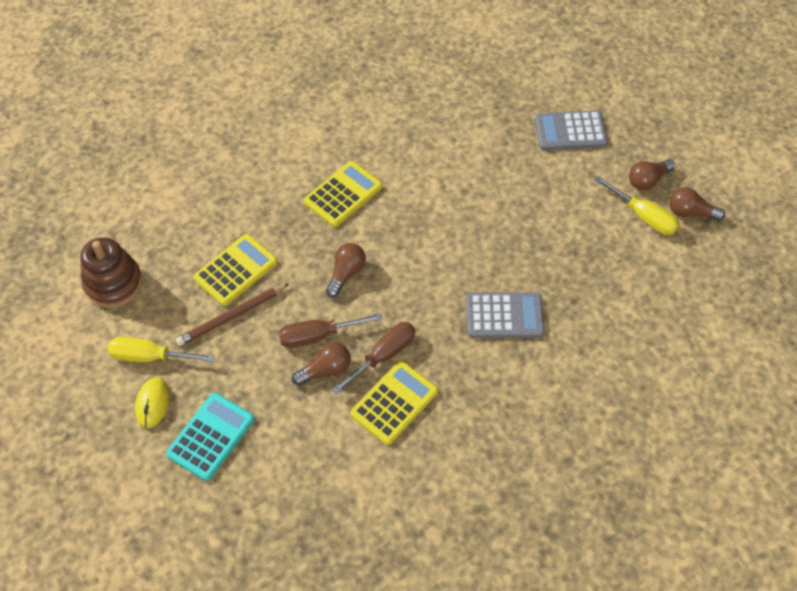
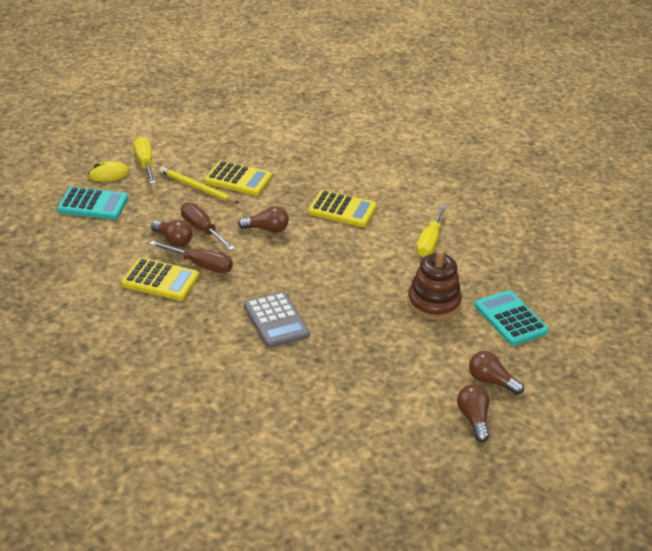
camera: 65 degrees right, 20 degrees down
(113, 283) = (196, 134): brown stacking toy -> brown stacking toy (433, 303)
(232, 316) = (197, 188): brown pencil -> yellow pencil
(570, 131) = (510, 319): grey calculator -> turquoise calculator
(643, 216) = (445, 386): yellow screwdriver -> yellow screwdriver (430, 241)

